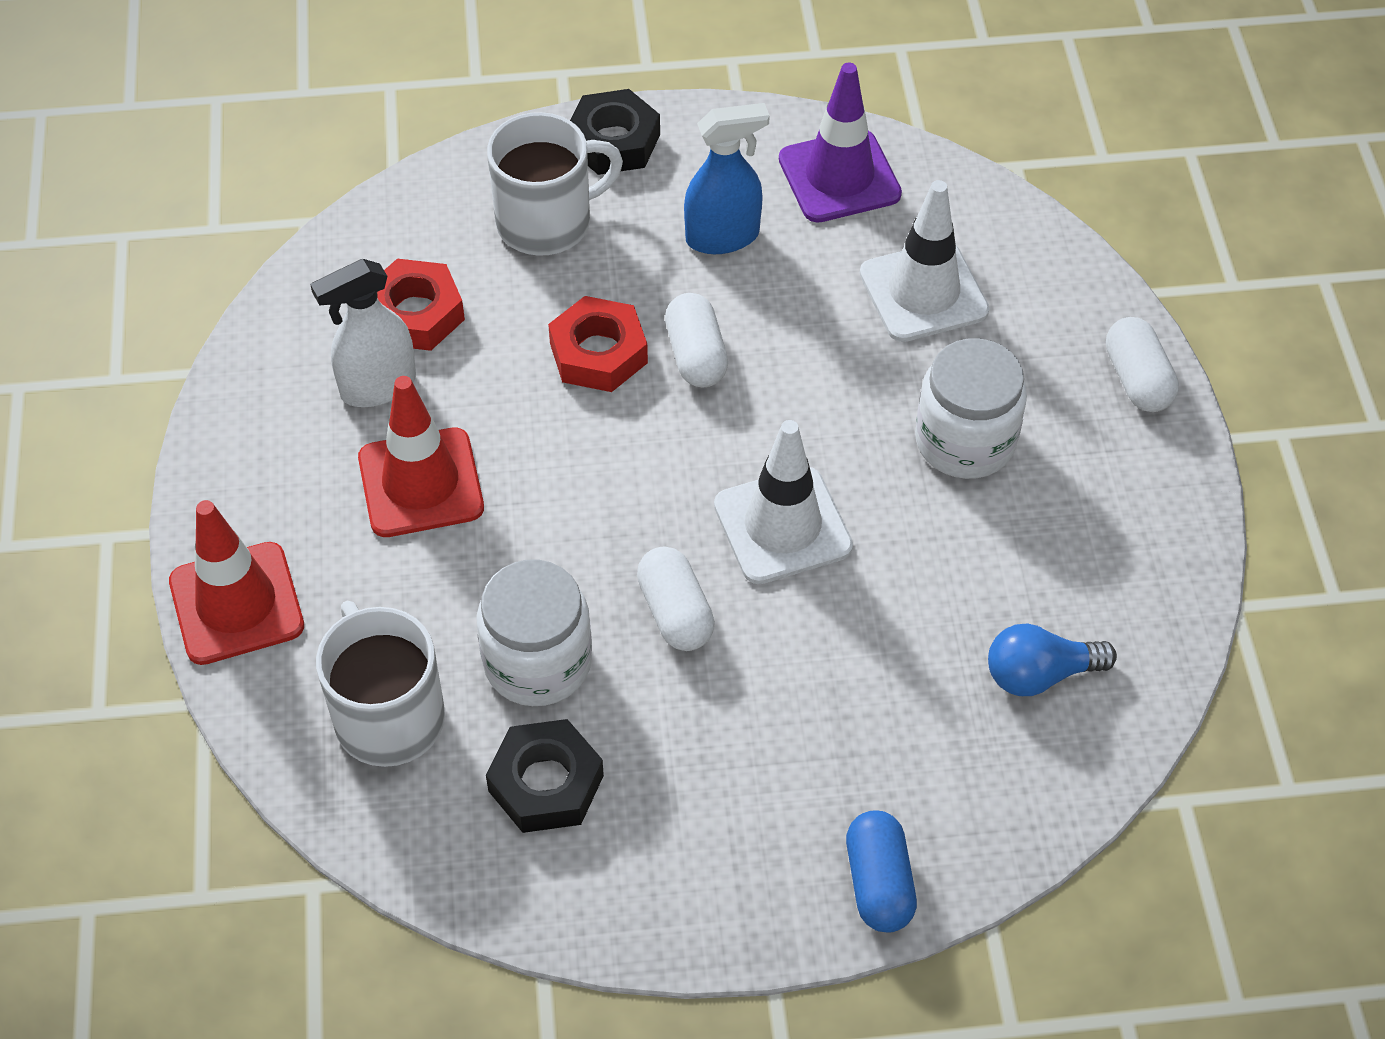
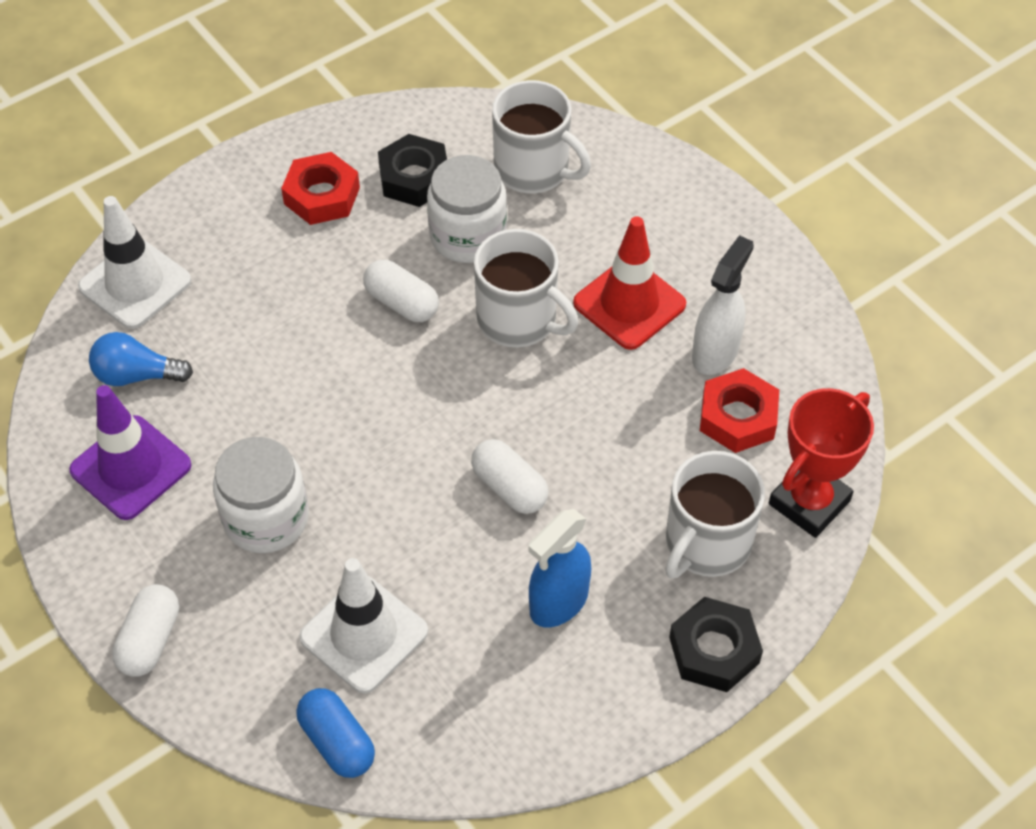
camera: 150 degrees right, 0 degrees up
(236, 604) = (677, 184): red traffic cone -> none
(421, 211) = (809, 502): none -> red trophy
(556, 526) = (518, 319): none -> white mug
(598, 353) = (582, 453): red nut -> red nut (322, 196)
(782, 526) = (365, 391): white traffic cone -> white traffic cone (135, 284)
(839, 177) = (499, 716): purple traffic cone -> purple traffic cone (131, 468)
(878, 883) = (185, 215): blue capsule -> blue capsule (337, 742)
(1039, 674) = (136, 375): blue light bulb -> blue light bulb turned 135 degrees counterclockwise
(1137, 379) = (150, 640): white capsule -> white capsule turned 60 degrees clockwise

